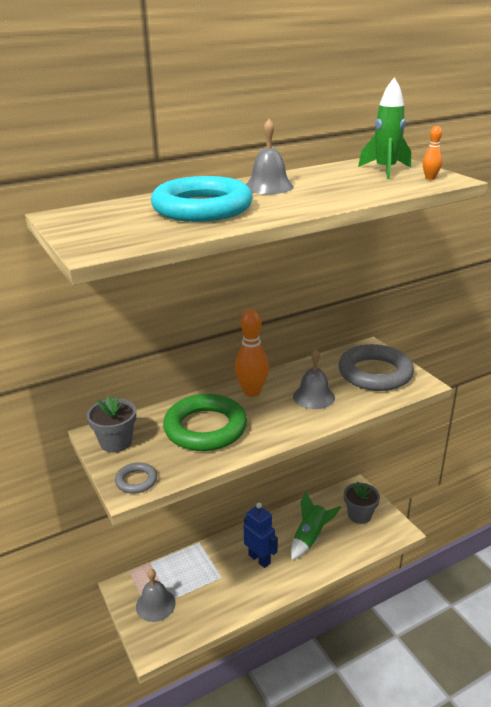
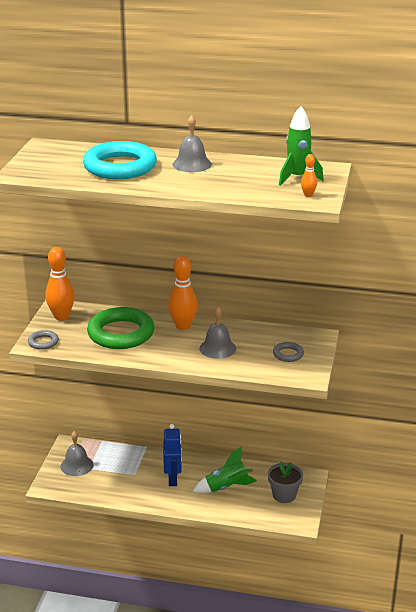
camera: 40 degrees right, 0 degrees up
(116, 442) = (61, 316): grey flower pot -> orange bowling pin
(375, 373) = (288, 354): grey ring -> grey ring, size x0.45

